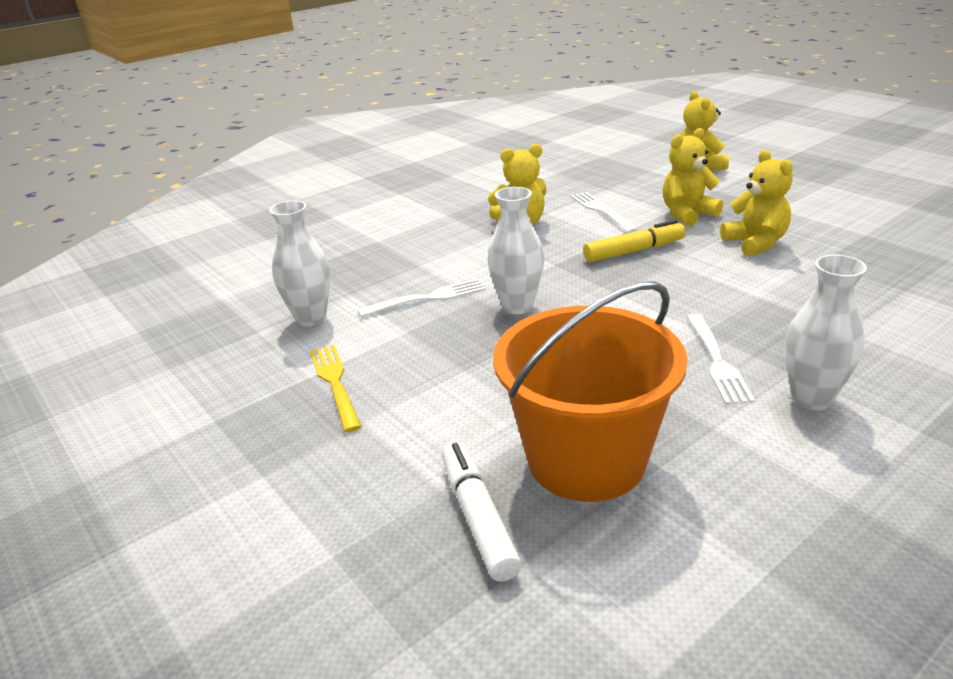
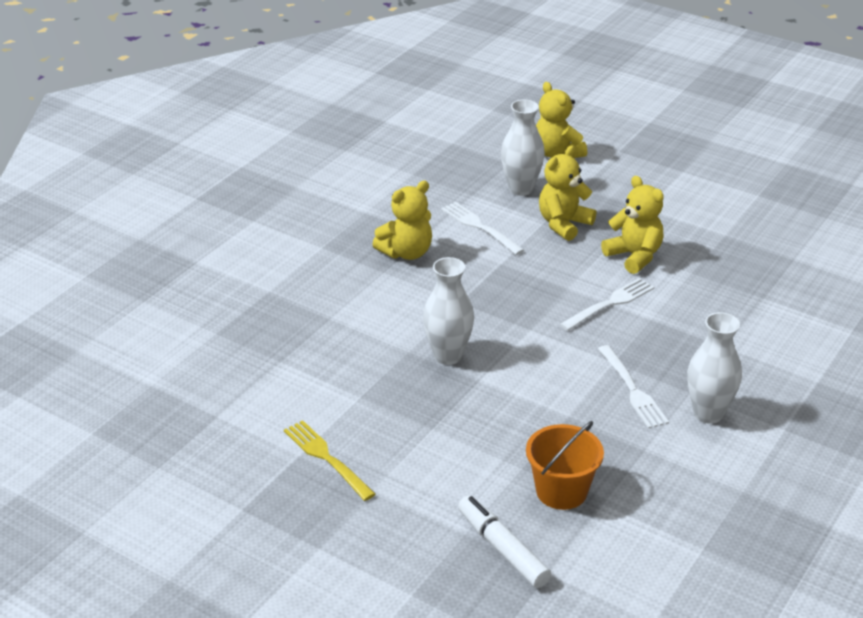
camera: 20 degrees left, 5 degrees up
(311, 318) = (260, 395): white vase -> white vase (521, 189)
(427, 298) = (360, 357): white fork -> white fork (609, 304)
(586, 459) = (561, 491): orange bucket -> orange bucket, size x0.57
(634, 251) = (529, 278): yellow marker -> none

